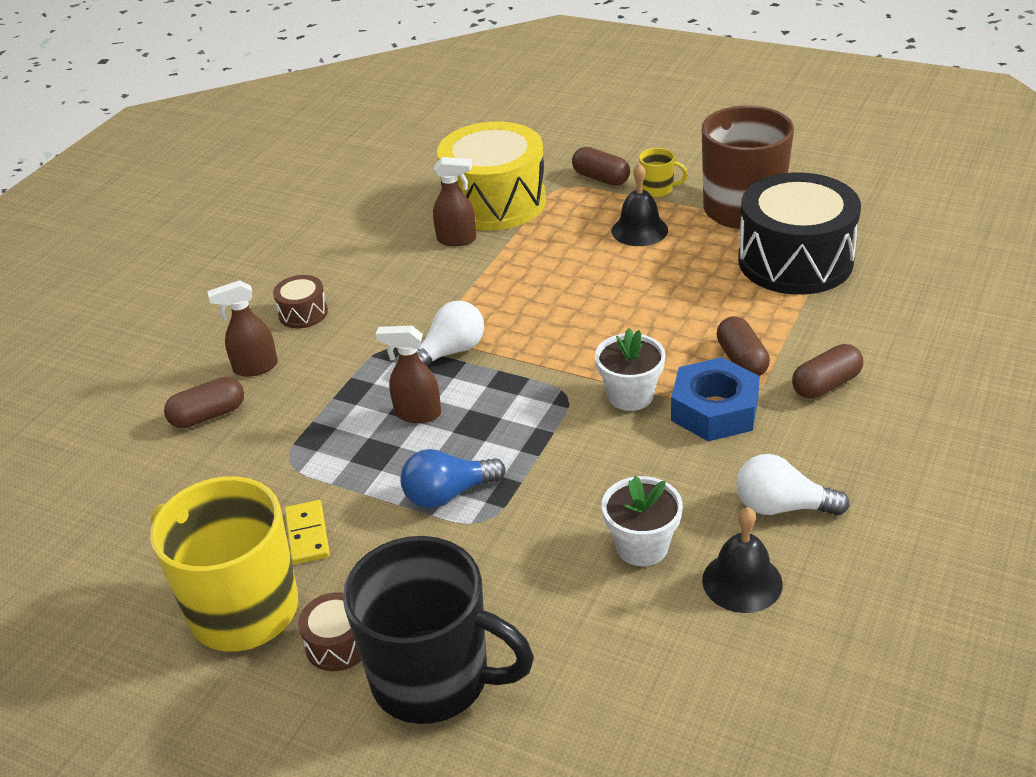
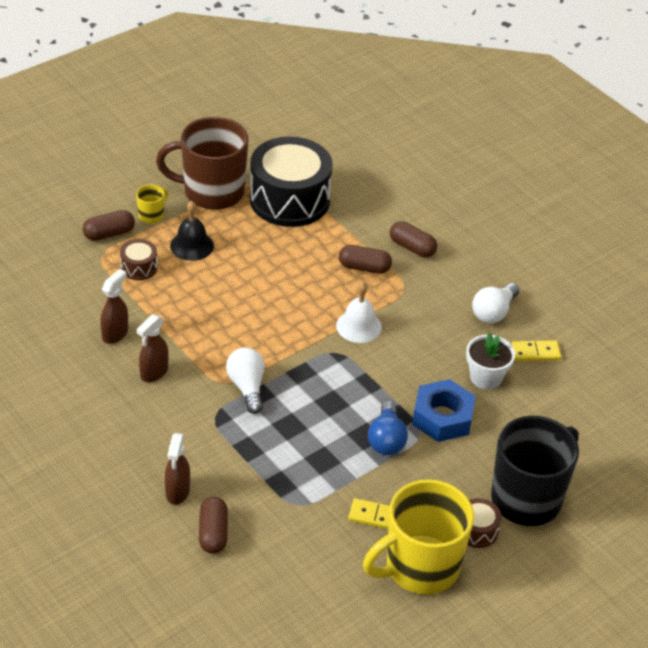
camera: 70 degrees left, 5 degrees up
(303, 313) = (132, 446): brown drum -> brown drum (139, 267)
(417, 414) = (299, 426): brown spray bottle -> brown spray bottle (154, 373)
(495, 202) = (84, 296): yellow drum -> none
(630, 395) = (358, 326): white flower pot -> white bell
(714, 410) = (399, 299): blue nut -> blue nut (442, 417)
(742, 581) = (535, 352): black bell -> yellow domino
(826, 384) = (412, 247): brown capsule -> brown capsule turned 45 degrees counterclockwise

